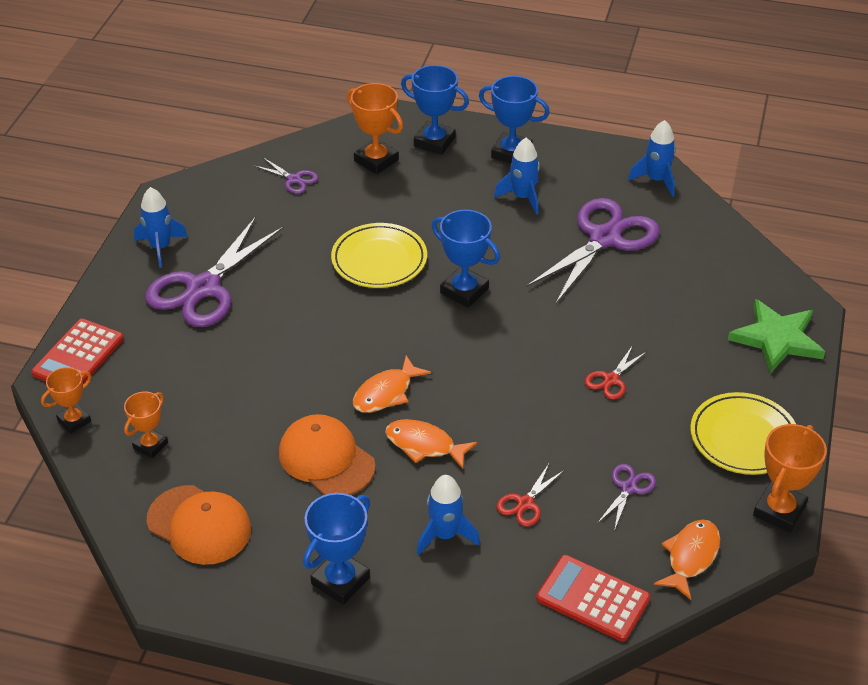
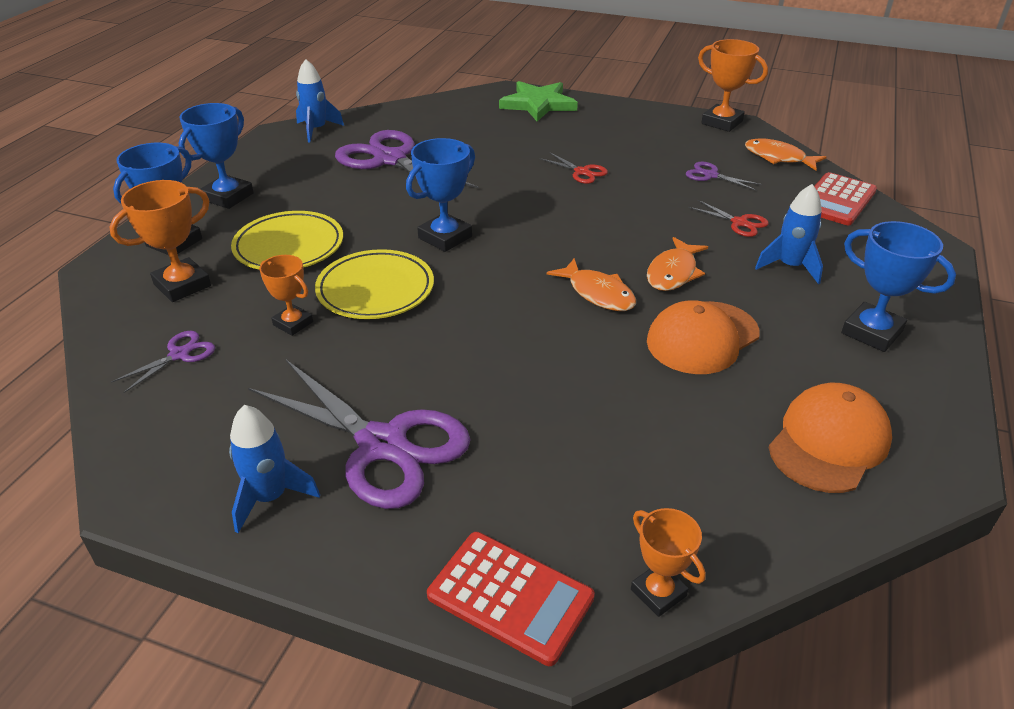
camera: 85 degrees left, 5 degrees down
(150, 445) = (700, 495): orange trophy -> orange trophy (293, 323)
(522, 197) = (307, 195): blue rocket -> none
(743, 438) = (648, 127): yellow plate -> yellow plate (289, 246)

